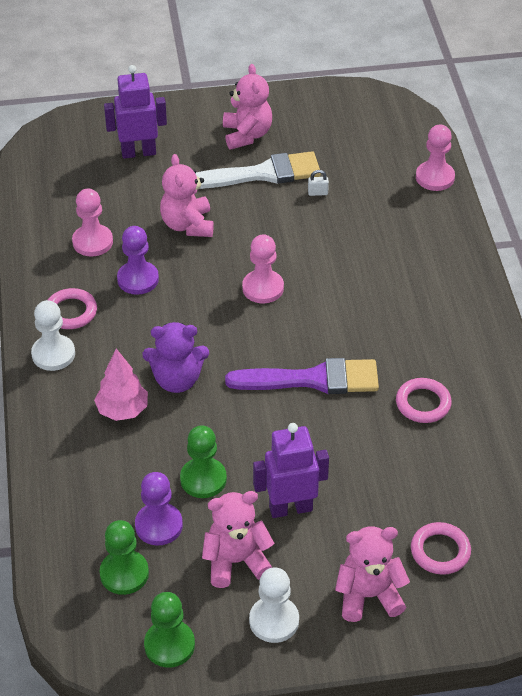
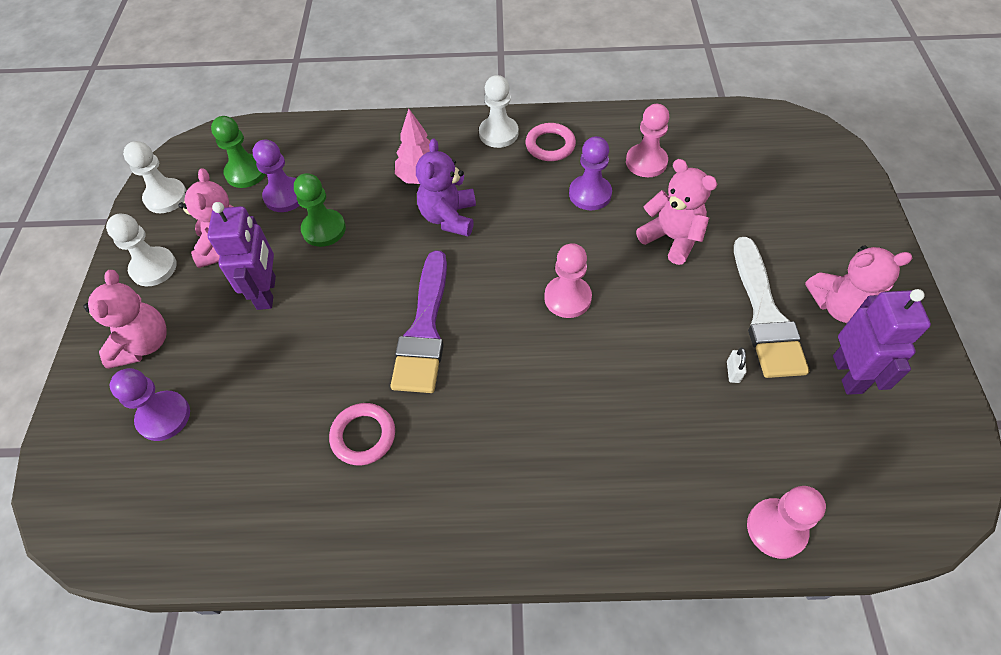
camera: 100 degrees right, 10 degrees up
(138, 152) = (792, 202): purple robot -> purple robot (848, 374)
(169, 645) = (166, 197): green pawn -> white pawn
(187, 225) = (671, 238): pink teddy bear -> pink teddy bear turned 45 degrees clockwise
(440, 551) = (164, 417): pink ring -> purple pawn

